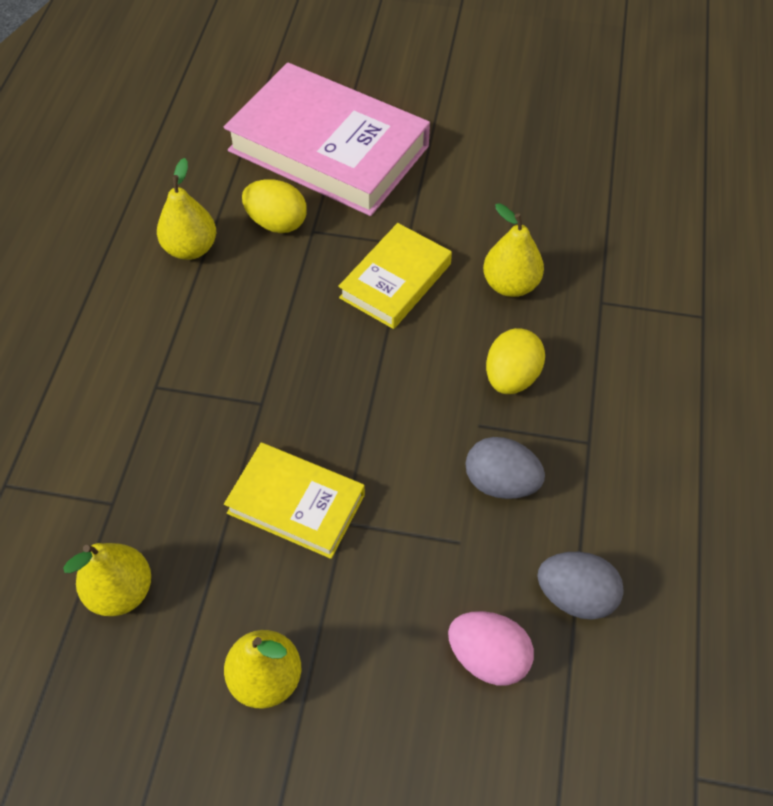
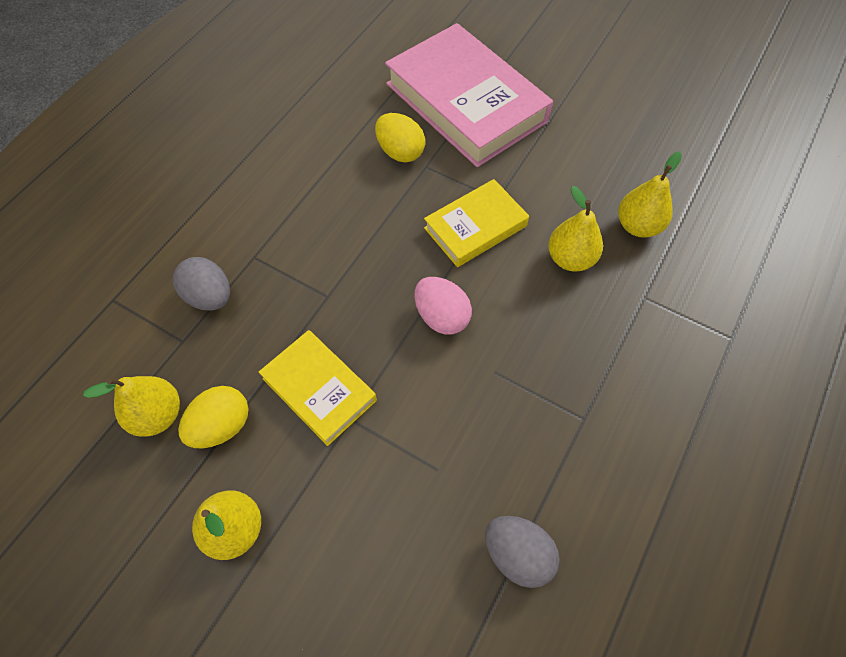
camera: 20 degrees right, 5 degrees up
(191, 248) = (326, 154): yellow pear -> yellow pear (638, 226)
(488, 657) = (420, 581): pink egg -> pink egg (441, 316)
(501, 482) = (493, 429): grey egg -> grey egg (209, 296)
(511, 377) = (539, 339): yellow egg -> yellow egg (222, 426)

